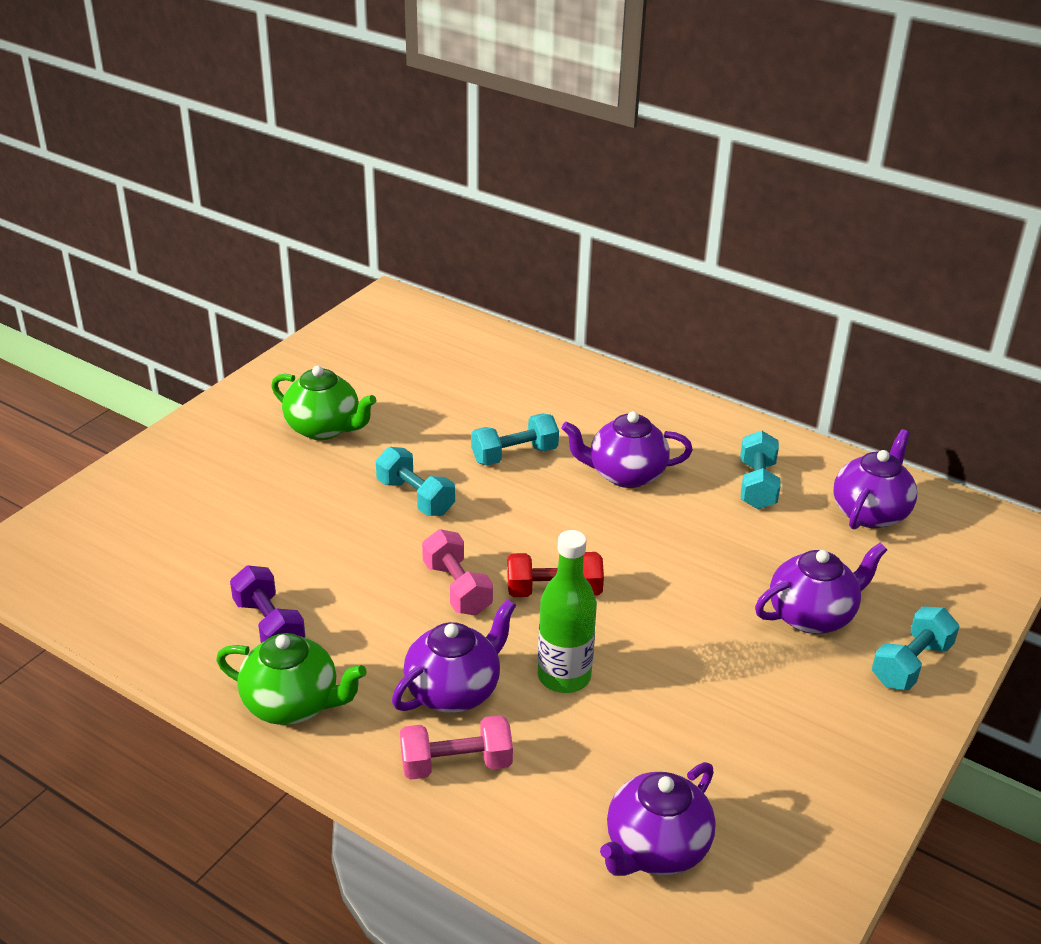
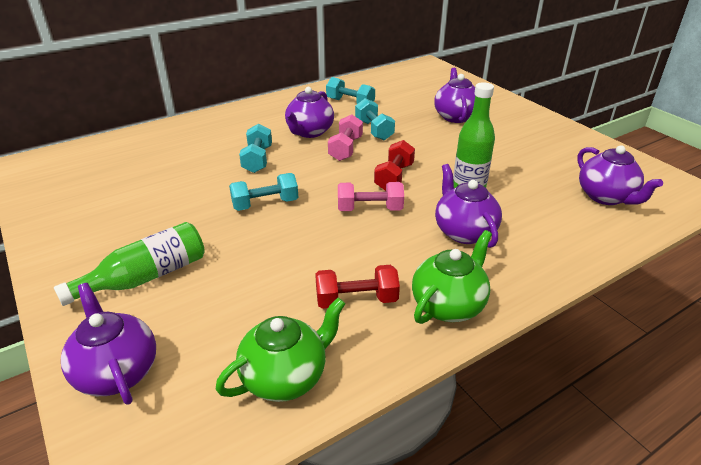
camera: 65 degrees left, 0 degrees up
(240, 465) = (146, 277): none -> green bottle
(269, 625) = (356, 300): purple dumbbell -> red dumbbell
(324, 428) = (146, 225): green teapot -> green teapot (286, 376)
(456, 764) = (529, 246): pink dumbbell -> pink dumbbell (345, 149)
(870, 512) = (392, 85): purple teapot -> purple teapot (117, 371)
(911, 664) = (498, 105): turquoise dumbbell -> turquoise dumbbell (374, 130)

